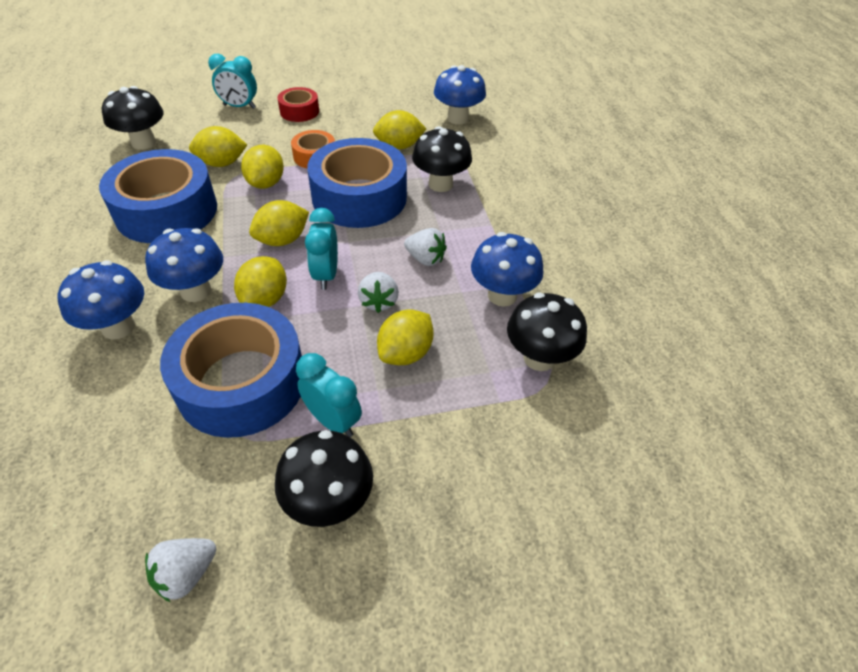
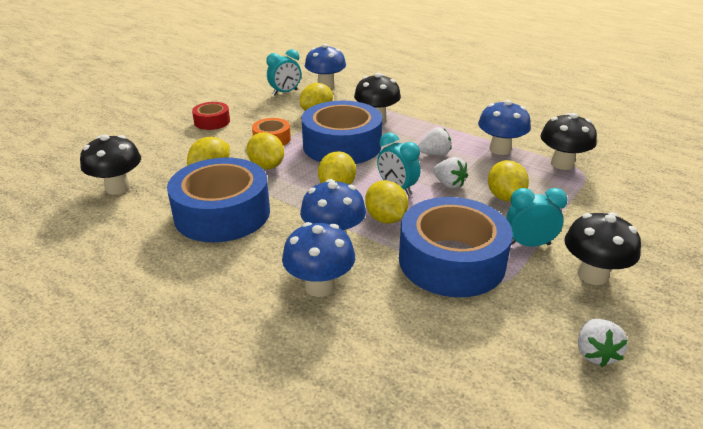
camera: 40 degrees left, 15 degrees down
(239, 107) = (158, 137): turquoise clock -> turquoise clock (285, 92)

